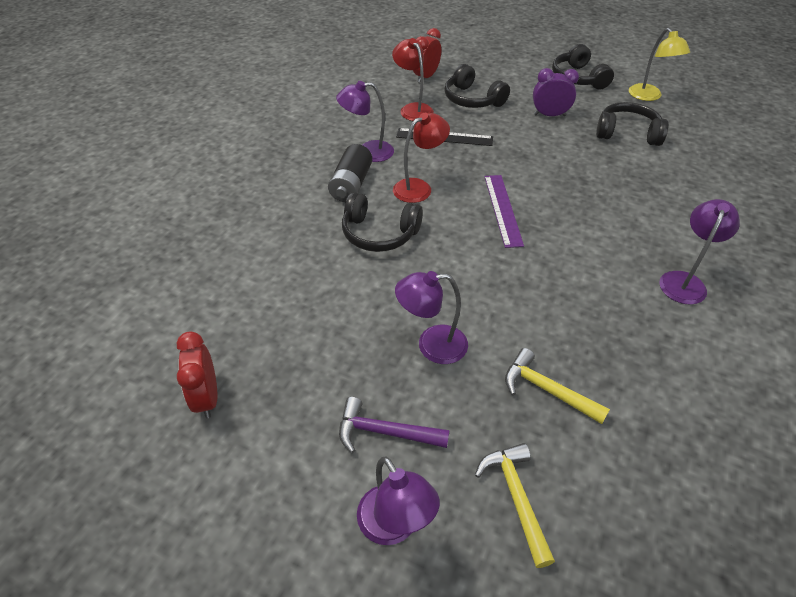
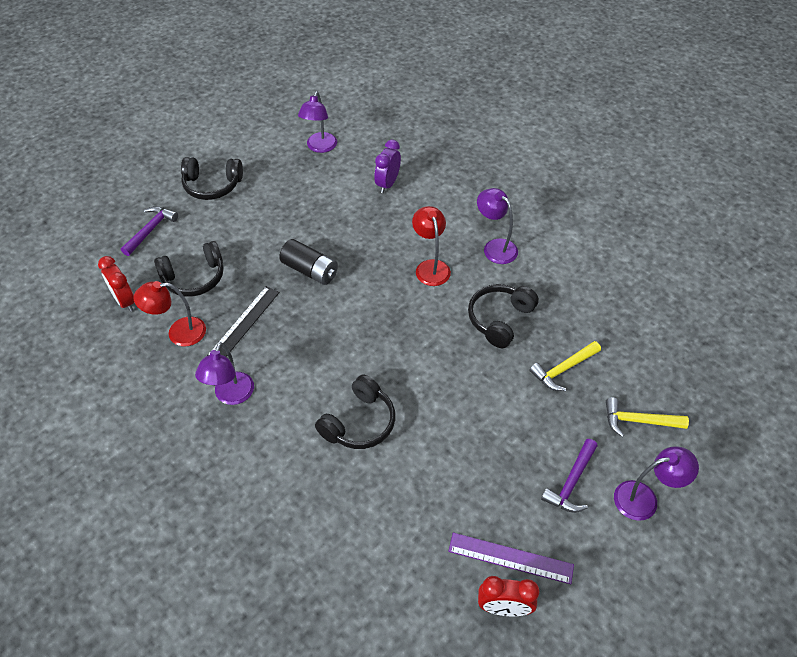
camera: 70 degrees left, 5 degrees up
(351, 185) = (277, 425): black battery -> black battery (310, 270)
(419, 187) = (310, 370): red lamp -> red lamp (430, 267)
(431, 345) = (502, 425): purple lamp -> purple lamp (320, 147)
(502, 209) = (371, 320): purple ruler -> purple ruler (510, 558)
(503, 66) = (150, 230): none -> purple hammer
(549, 115) = (257, 232): purple clock -> purple clock (387, 184)
(627, 133) = (316, 194): black headphones -> black headphones (500, 319)
(648, 96) = (272, 154): yellow lamp -> none

